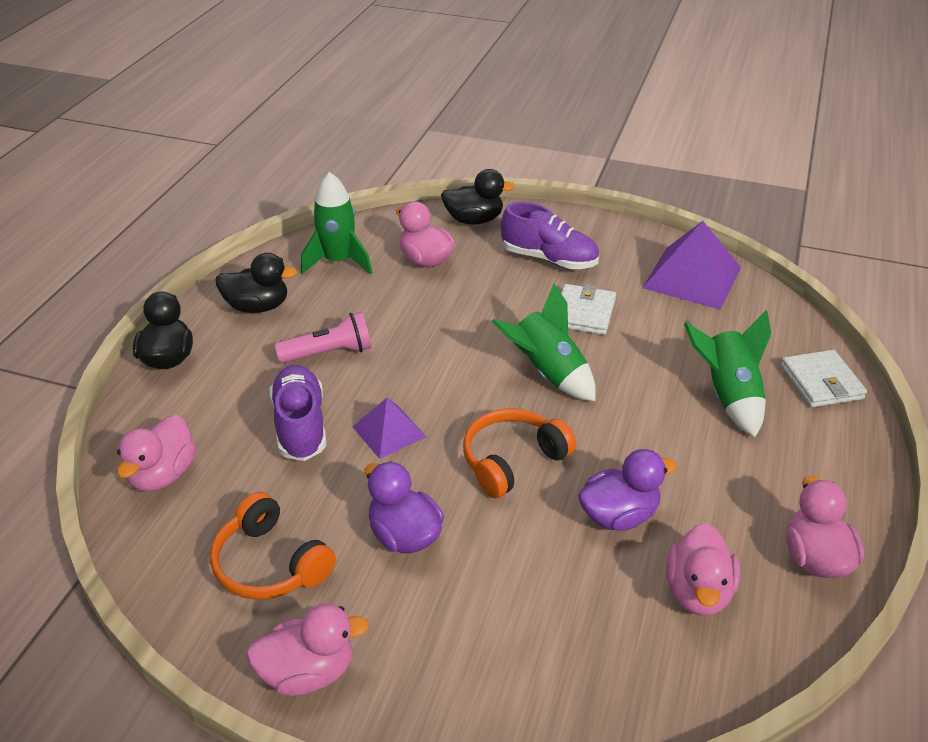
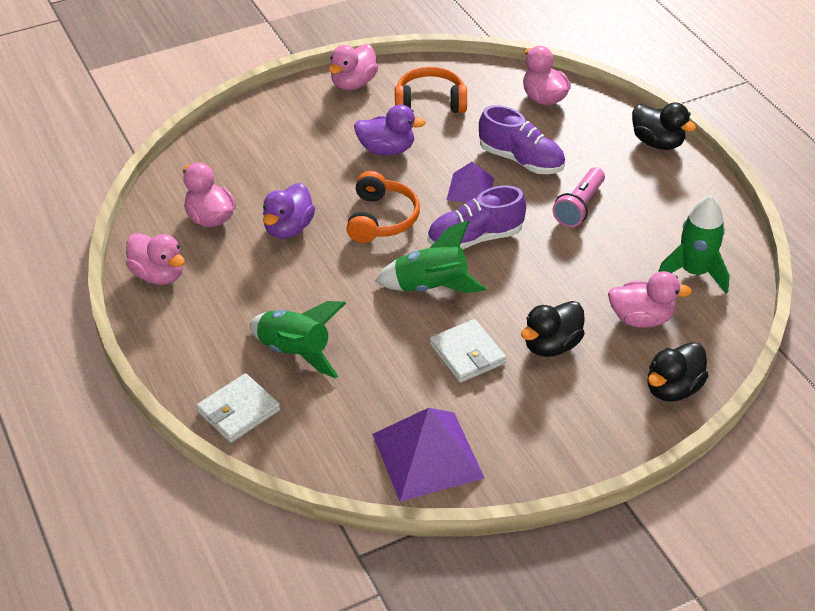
camera: 135 degrees right, 5 degrees up
(257, 307) = (675, 204): black duck -> black duck (551, 345)
(549, 259) = (558, 390): purple shoe -> purple shoe (475, 238)
(821, 382) = (238, 411): white wallet -> white wallet turned 75 degrees counterclockwise

